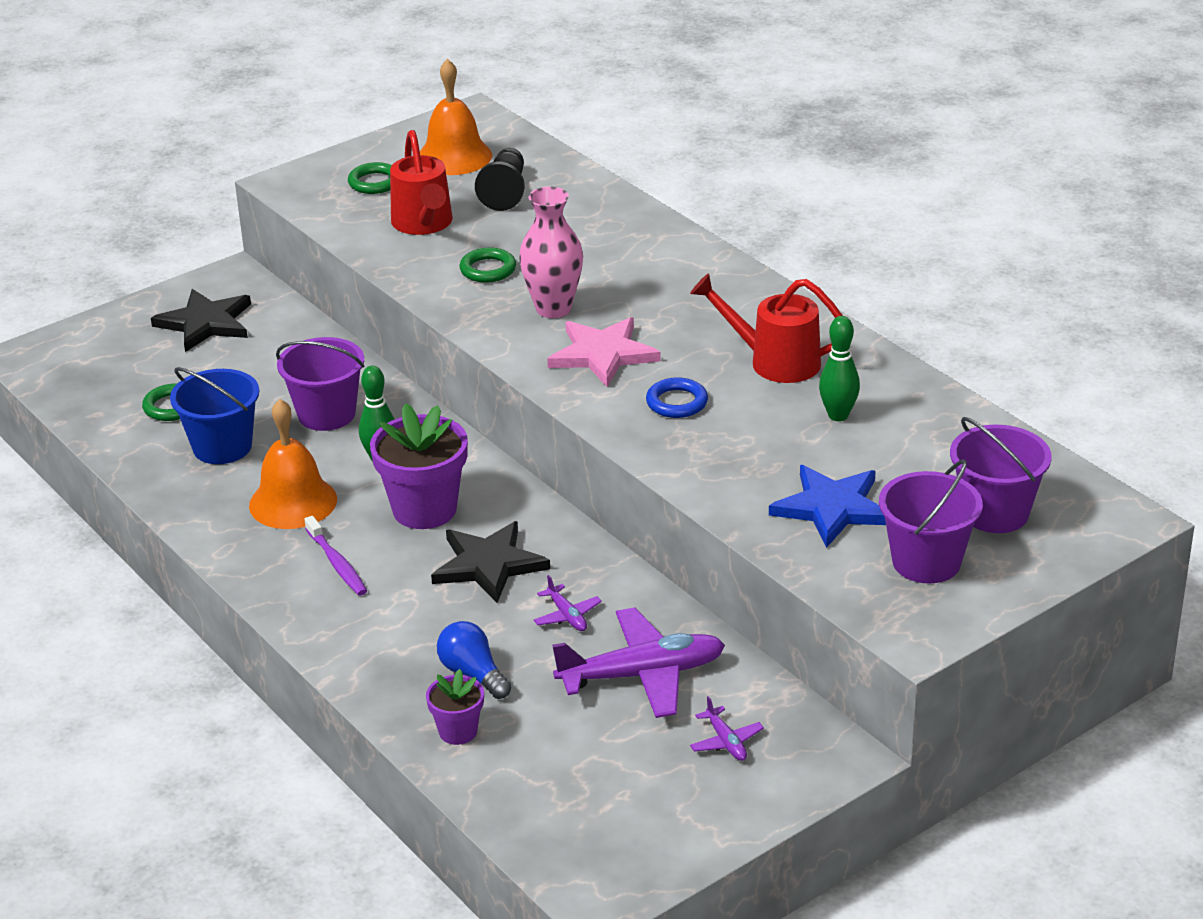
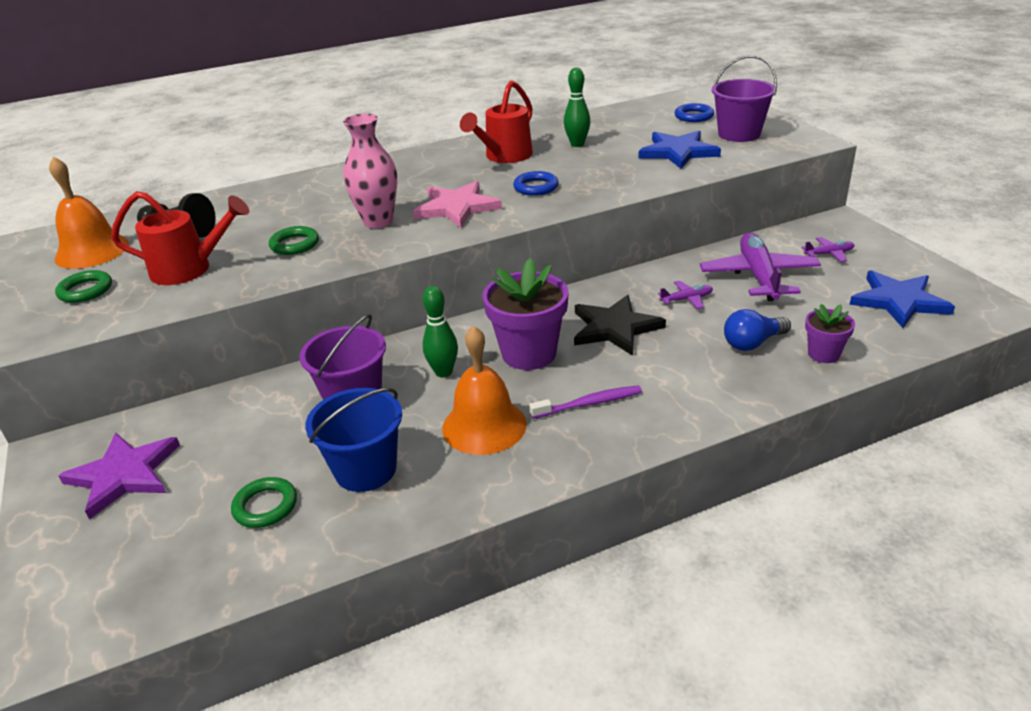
camera: 75 degrees left, 0 degrees up
(205, 323) = (124, 475): black star -> purple star
(601, 803) = (899, 301): none -> blue star
(995, 513) = (694, 116): purple bucket -> blue ring

